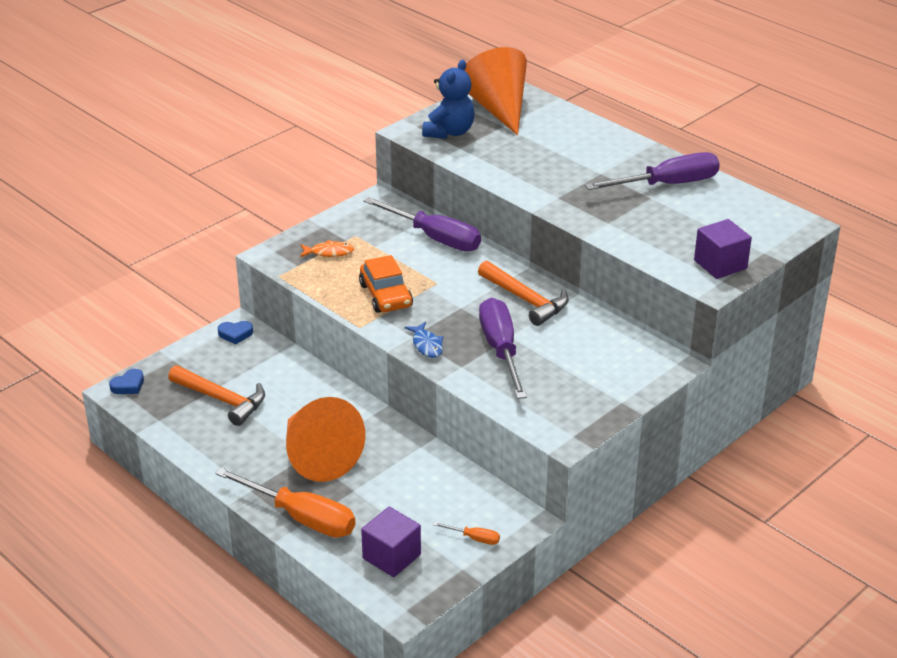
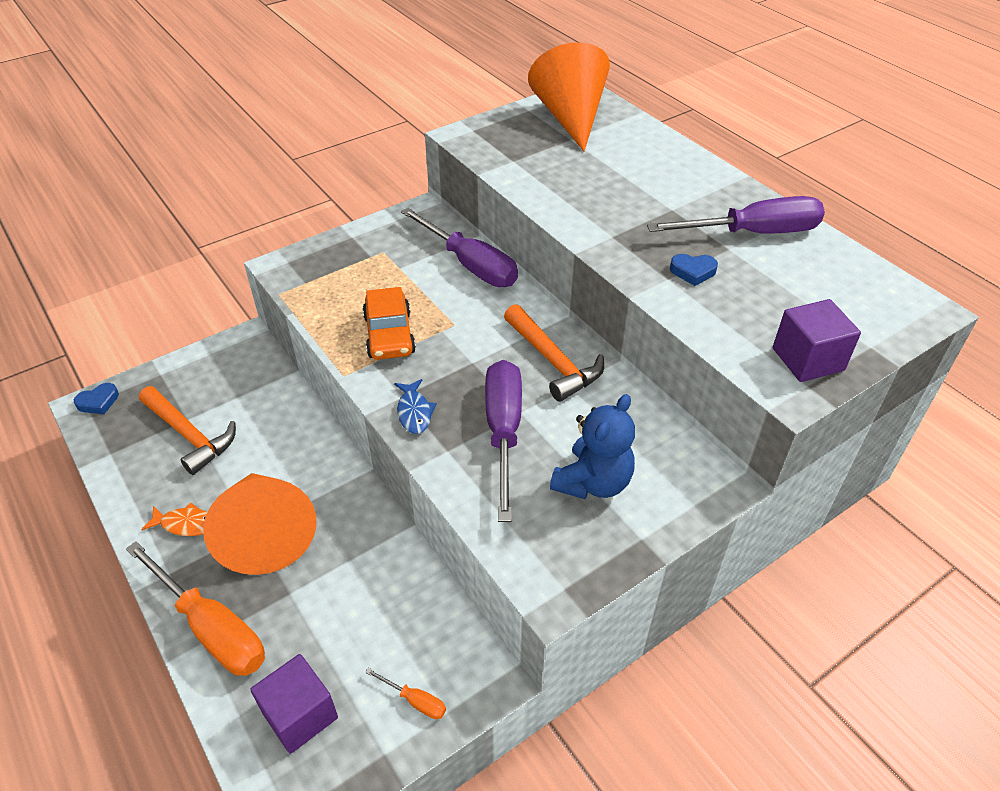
camera: 10 degrees right, 10 degrees up
(235, 334) = (239, 350): blue heart -> blue heart (693, 272)
(329, 252) = (346, 270): orange fish -> orange fish (186, 524)
(449, 132) = (507, 141): blue teddy bear -> blue teddy bear (593, 482)

